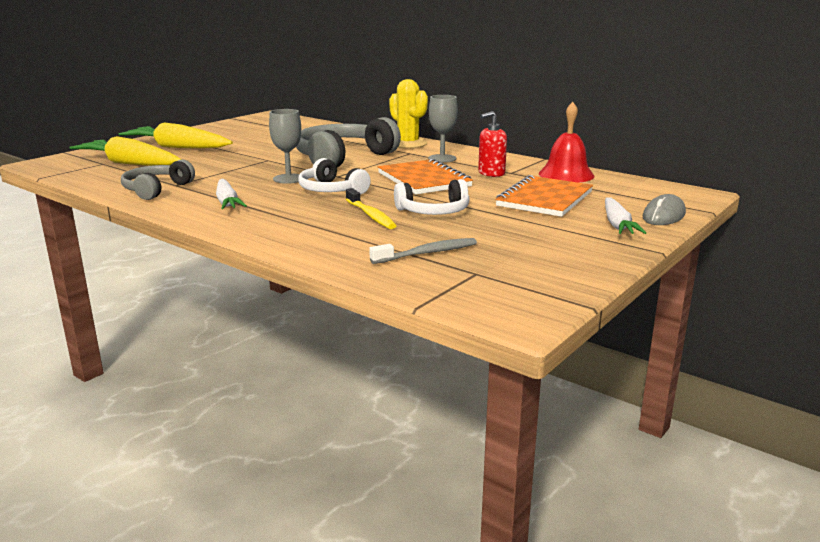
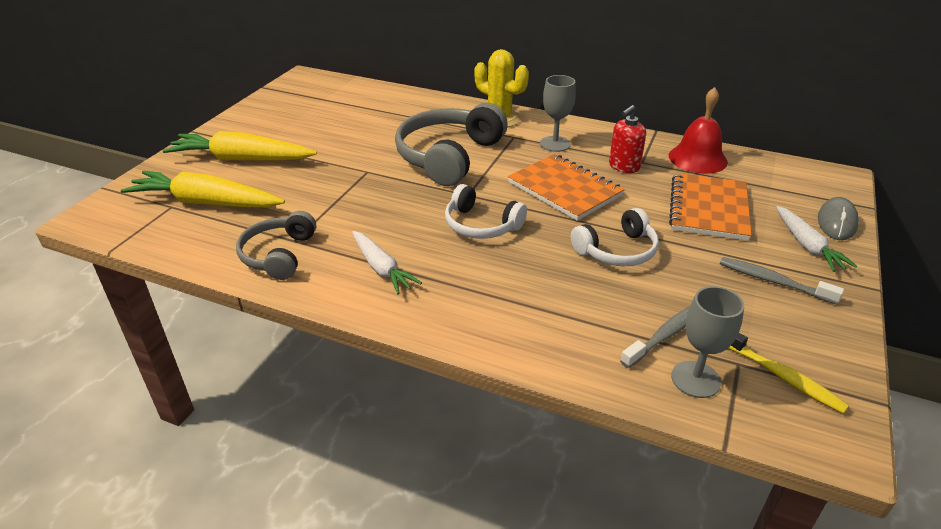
camera: 15 degrees left, 15 degrees up
(288, 179) = (418, 208): grey goblet -> grey goblet (695, 379)
(371, 215) = (558, 270): yellow toothbrush -> yellow toothbrush (782, 376)
(560, 238) = (773, 281): none -> grey toothbrush

